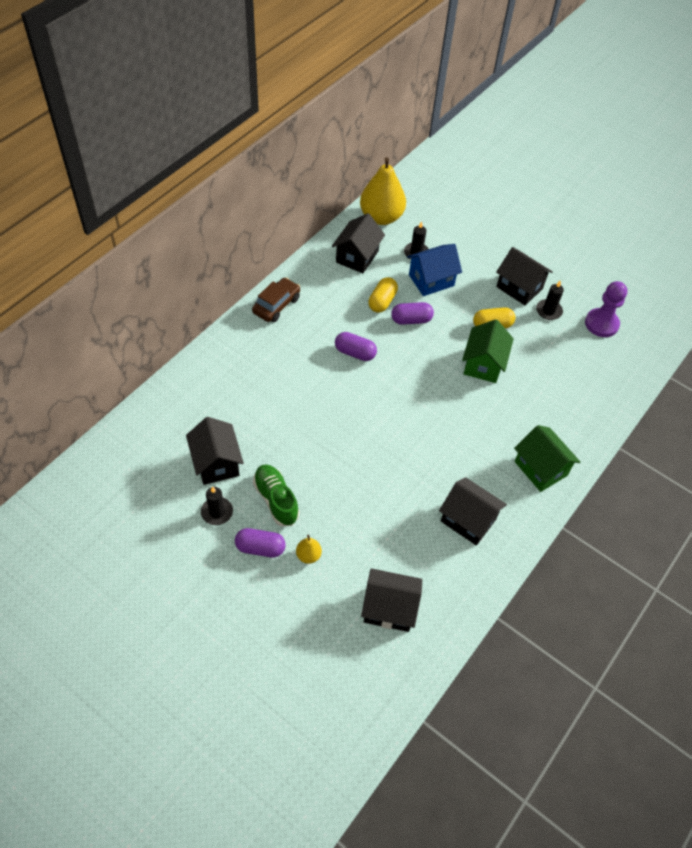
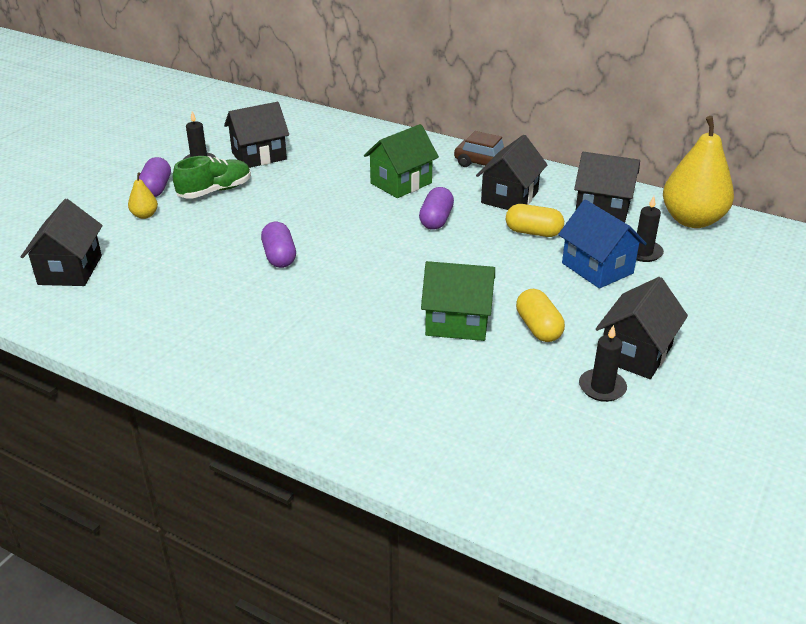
camera: 85 degrees right, 20 degrees down
(411, 320) = (512, 256): purple capsule -> purple capsule (279, 256)
(468, 520) = (187, 321): black house -> black house (509, 197)
(540, 468) = (276, 385): green house -> green house (401, 183)
(601, 324) = (607, 455): purple pawn -> none

